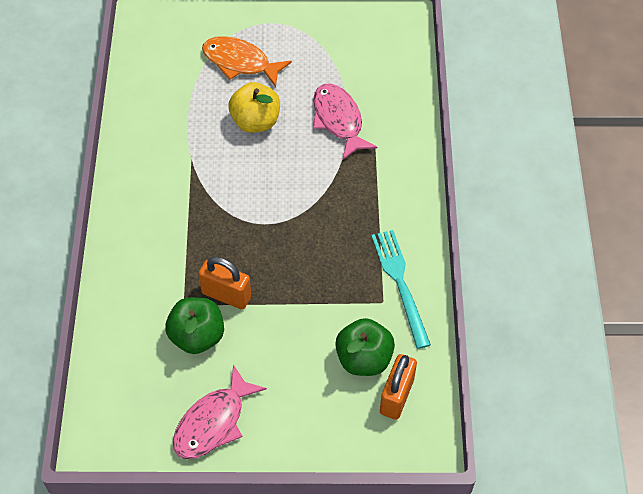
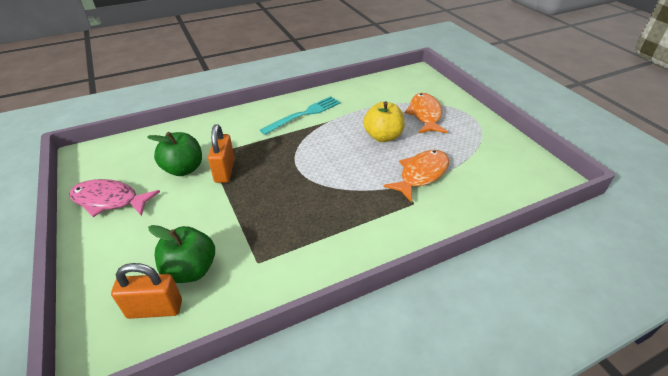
camera: 65 degrees right, 15 degrees down
(338, 120) = (421, 174): pink fish -> orange fish
(400, 283) = (283, 268): turquoise fork -> turquoise fork (304, 114)

